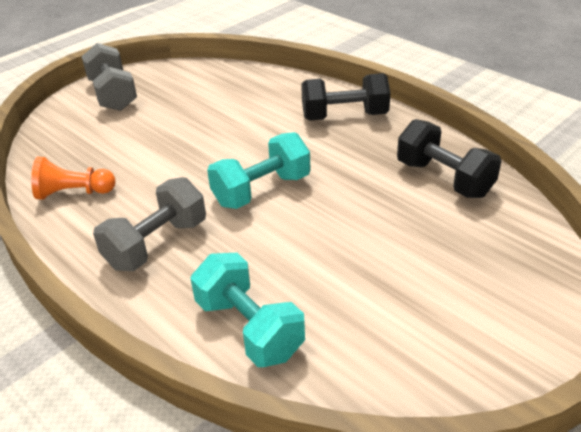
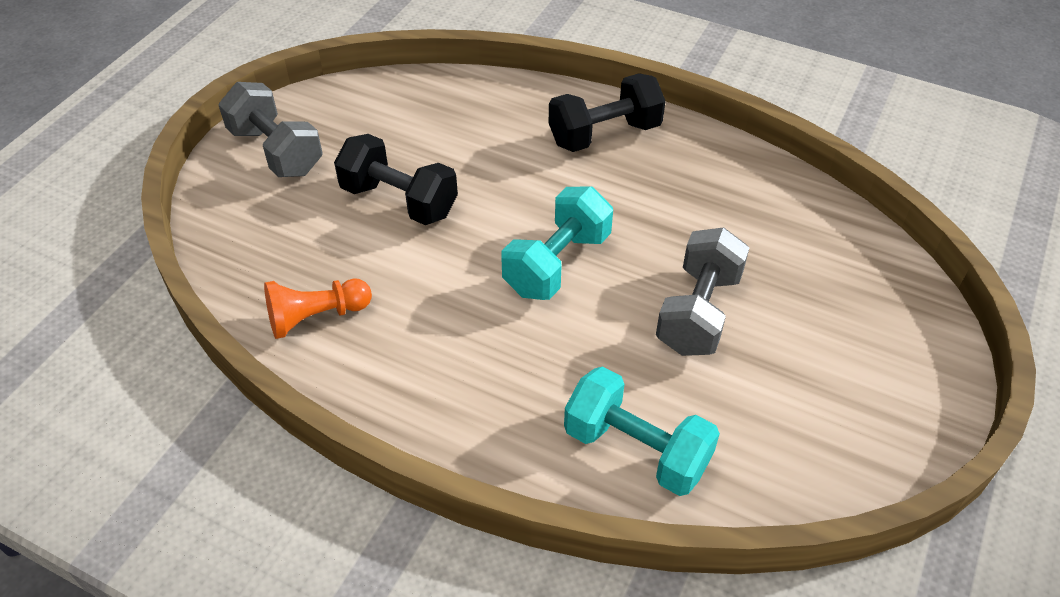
camera: 20 degrees left, 10 degrees up
(156, 244) = (468, 367): grey dumbbell -> grey dumbbell (698, 312)
(444, 179) = (760, 205): black dumbbell -> black dumbbell (399, 201)

